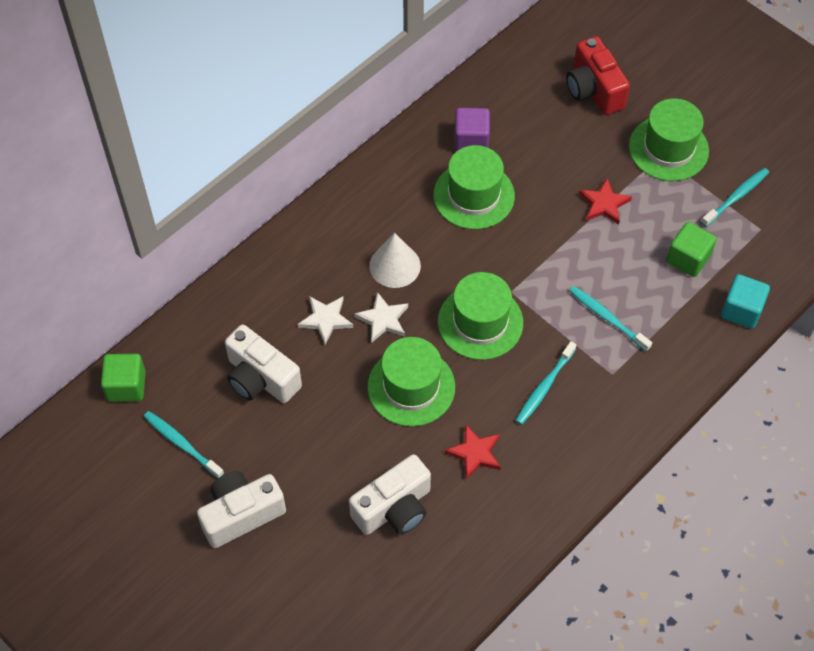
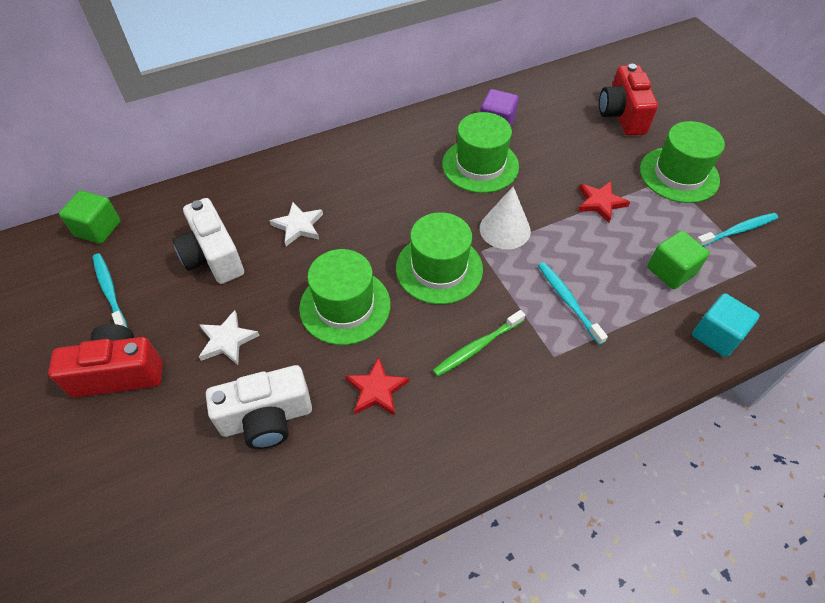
camera: 20 degrees right, 5 degrees down
(241, 514) = (119, 373): white camera -> red camera
(383, 319) = (349, 240): white star -> white star (227, 340)
(395, 265) = (383, 200): white cone -> white cone (505, 229)
(544, 387) = (477, 347): turquoise toothbrush -> green toothbrush

